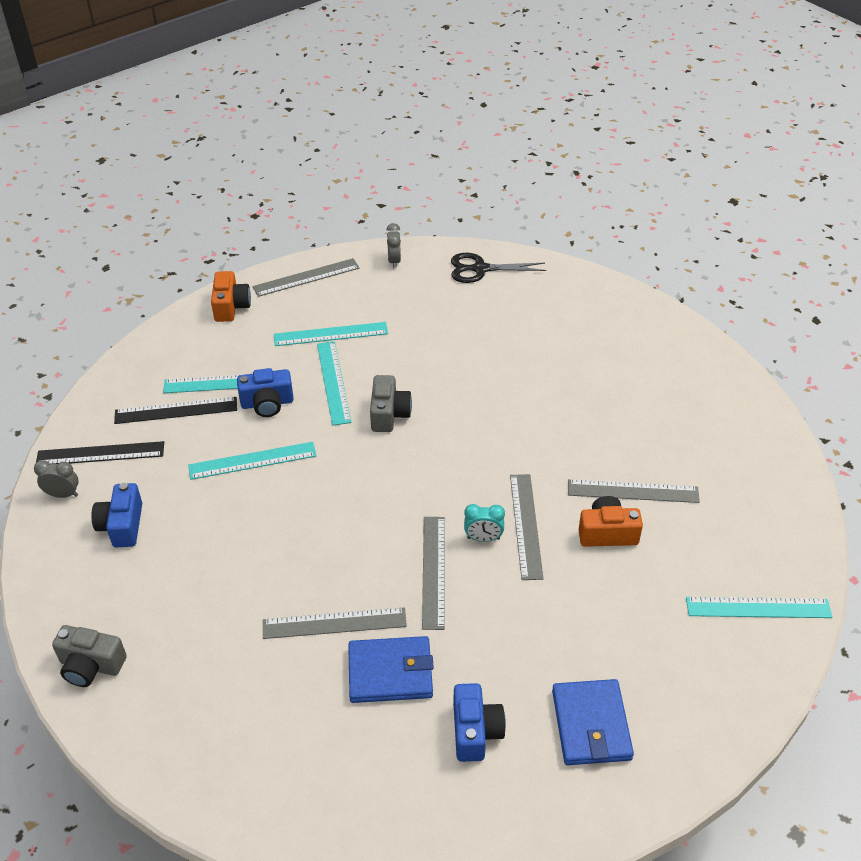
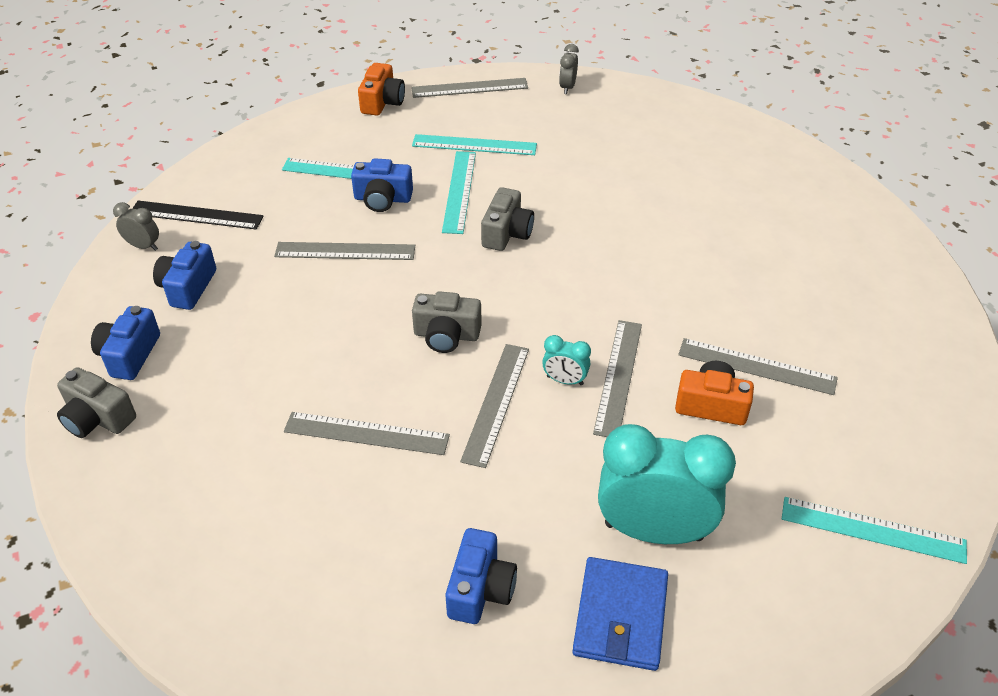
camera: 15 degrees right, 0 degrees up
(95, 601) = (129, 355): none -> blue camera
(176, 410) = (287, 189): black ruler -> none
(252, 460) = (345, 251): turquoise ruler -> grey ruler
(370, 520) = (446, 335): none -> grey camera
(390, 672) = (407, 500): blue wallet -> none
(480, 269) = (657, 110): black scissors -> none
(595, 649) = (653, 531): none -> turquoise clock

